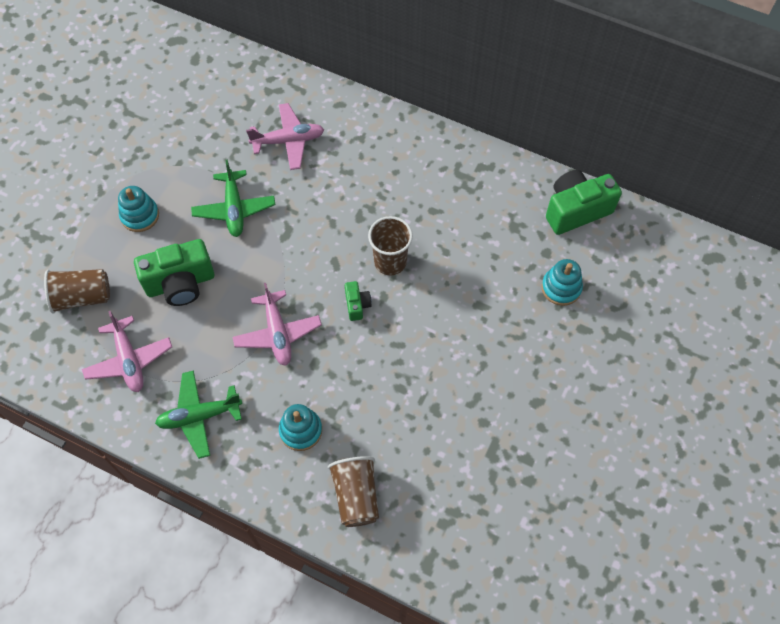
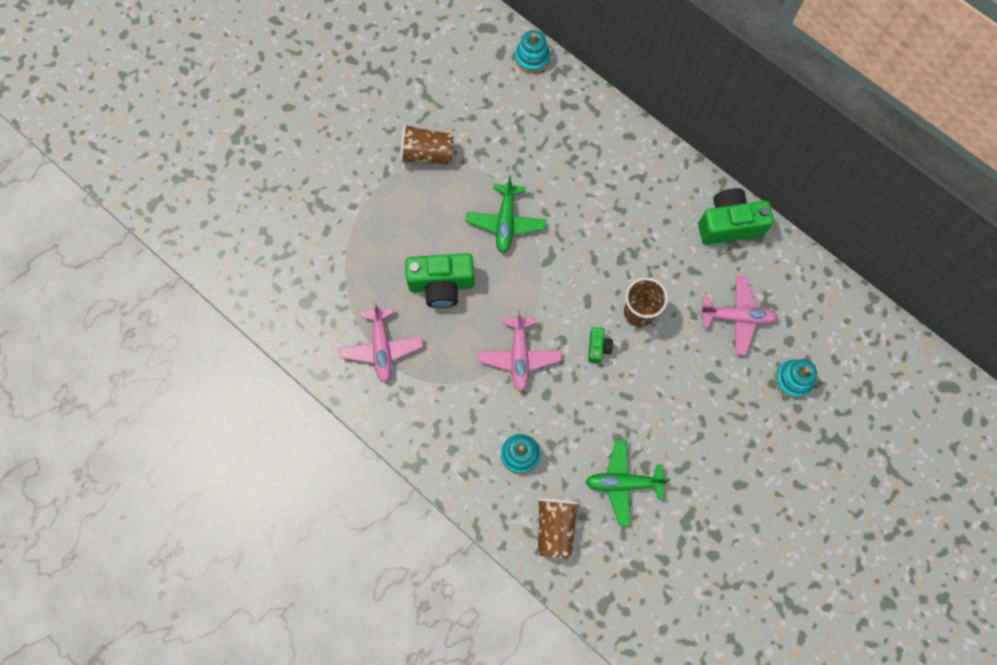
camera: 15 degrees right, 10 degrees up
(82, 297) = (351, 276): brown cup -> brown cup (427, 153)
(140, 215) = (417, 207): turquoise stacking toy -> turquoise stacking toy (532, 58)
(199, 416) = (433, 417): green plane -> green plane (623, 483)
(288, 141) = (571, 163): pink plane -> pink plane (737, 317)
(576, 210) = (830, 304): green camera -> green camera (729, 224)

